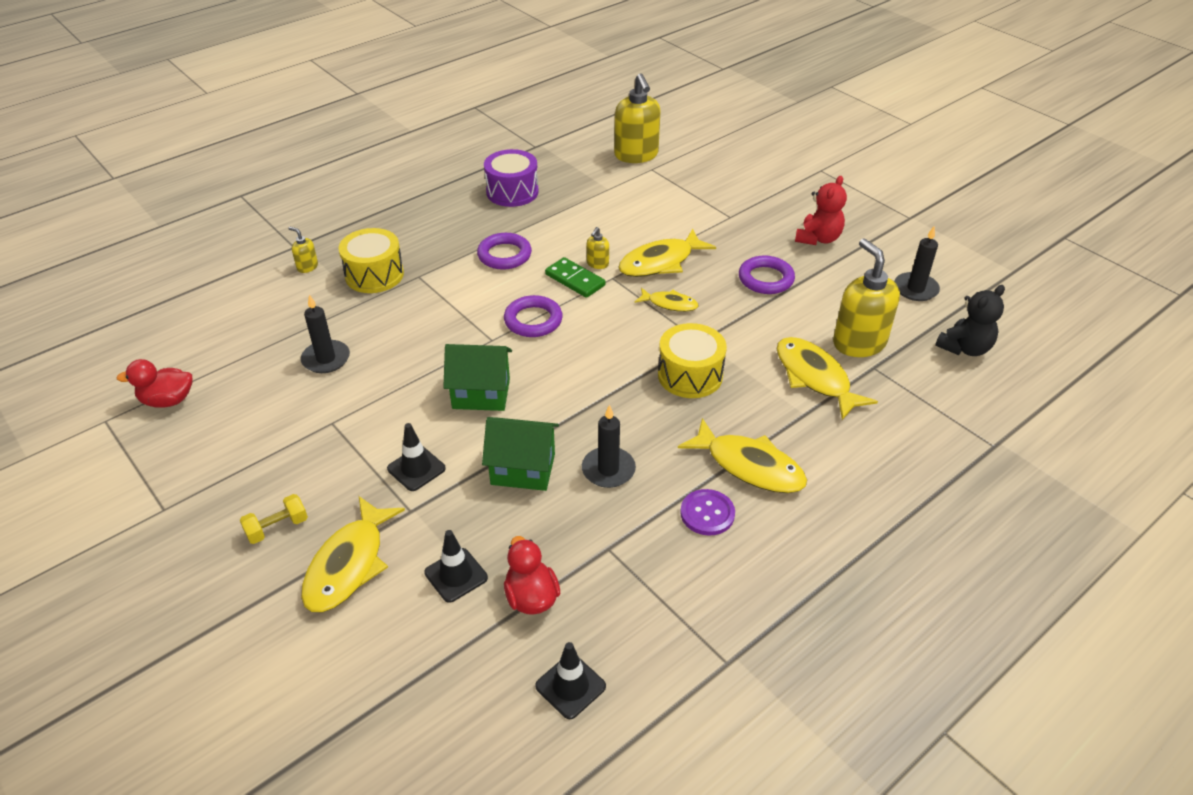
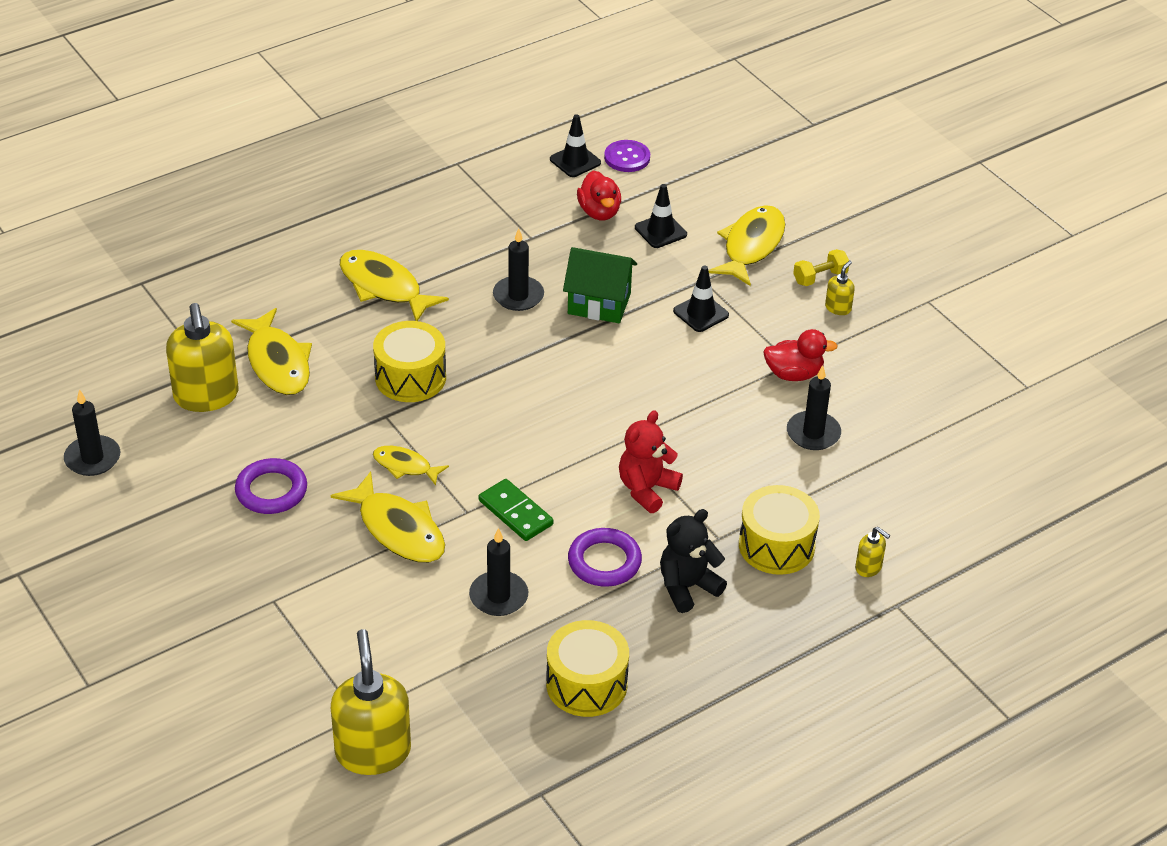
camera: 175 degrees left, 0 degrees up
(168, 400) = (971, 402): red duck -> red duck (794, 374)
(481, 394) = (638, 378): green house -> none
(512, 192) = (586, 684): purple drum -> yellow drum
(533, 320) = (575, 460): purple ring -> none
(577, 230) = (498, 596): none -> black candle
(597, 264) = (481, 535): yellow soap dispenser -> yellow soap dispenser (838, 308)
(660, 262) = (398, 529): yellow fish -> yellow fish turned 75 degrees clockwise
(707, 513) = (437, 254): purple button -> purple button (627, 157)
(818, 238) = (169, 548): red teddy bear -> red teddy bear (646, 489)
(964, 348) = (92, 379): black teddy bear -> black teddy bear (687, 587)

